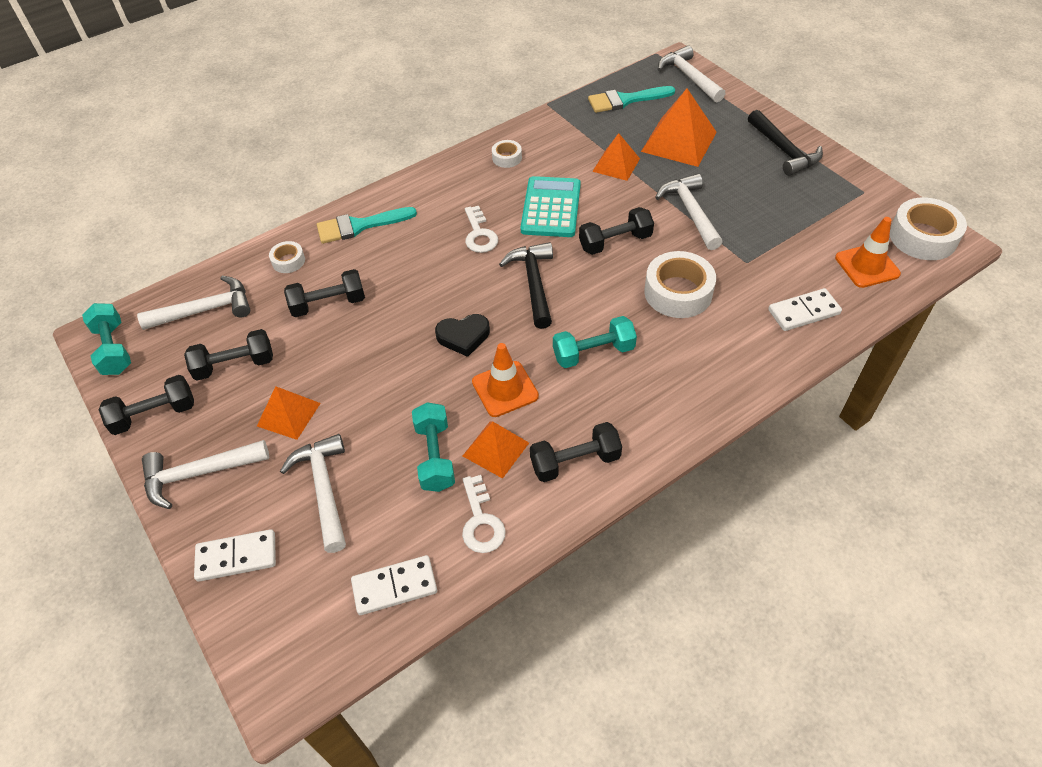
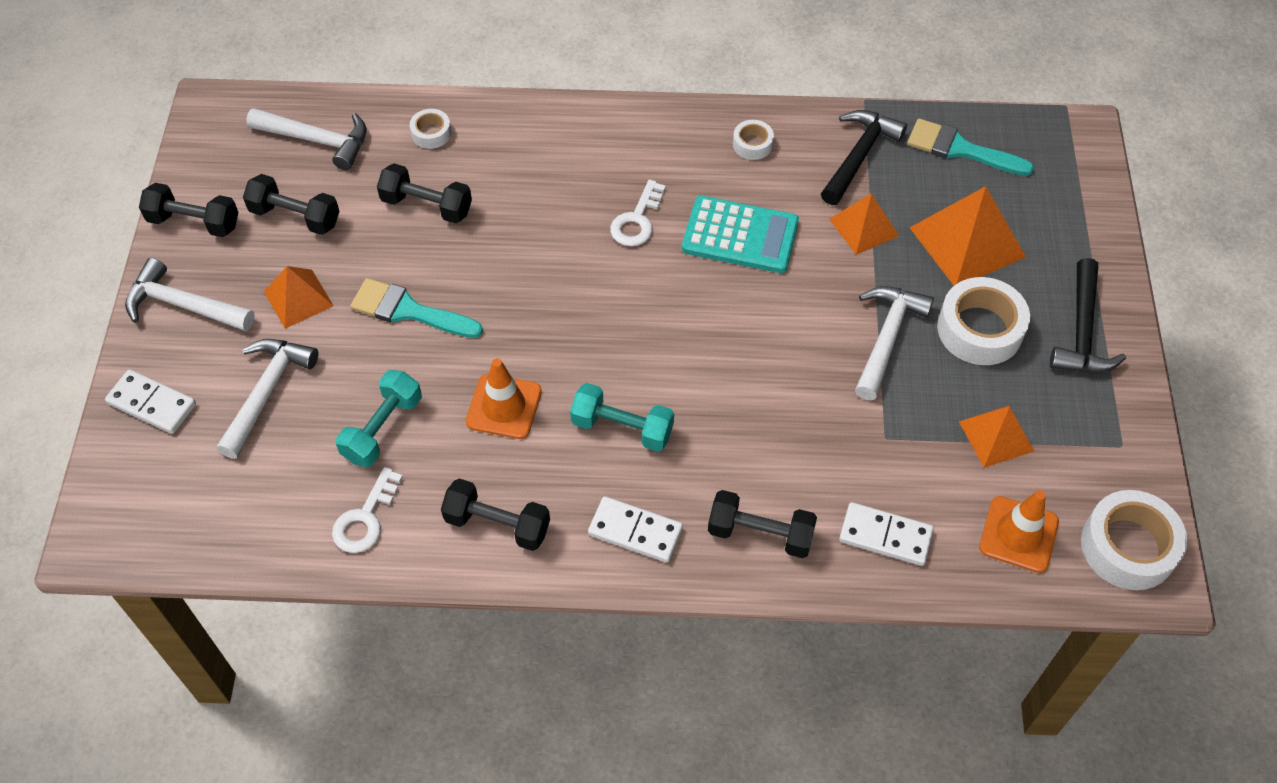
camera: 35 degrees right, 5 degrees up
(114, 349) = (212, 132): turquoise dumbbell -> none
(359, 226) = (530, 135): turquoise brush -> turquoise brush (409, 311)
(394, 586) = (246, 523): white domino -> white domino (635, 531)
(463, 337) = (517, 325): black heart -> none
(496, 449) = (440, 460): orange pyramid -> orange pyramid (996, 436)
(533, 283) = (638, 312): black hammer -> black hammer (859, 156)
(551, 208) = (740, 236): turquoise calculator -> turquoise calculator turned 60 degrees clockwise
(615, 242) = (767, 320): black dumbbell -> black dumbbell (760, 534)
(678, 292) = (774, 422): white tape -> white tape (979, 329)
(689, 77) = (1072, 163): white hammer -> none

